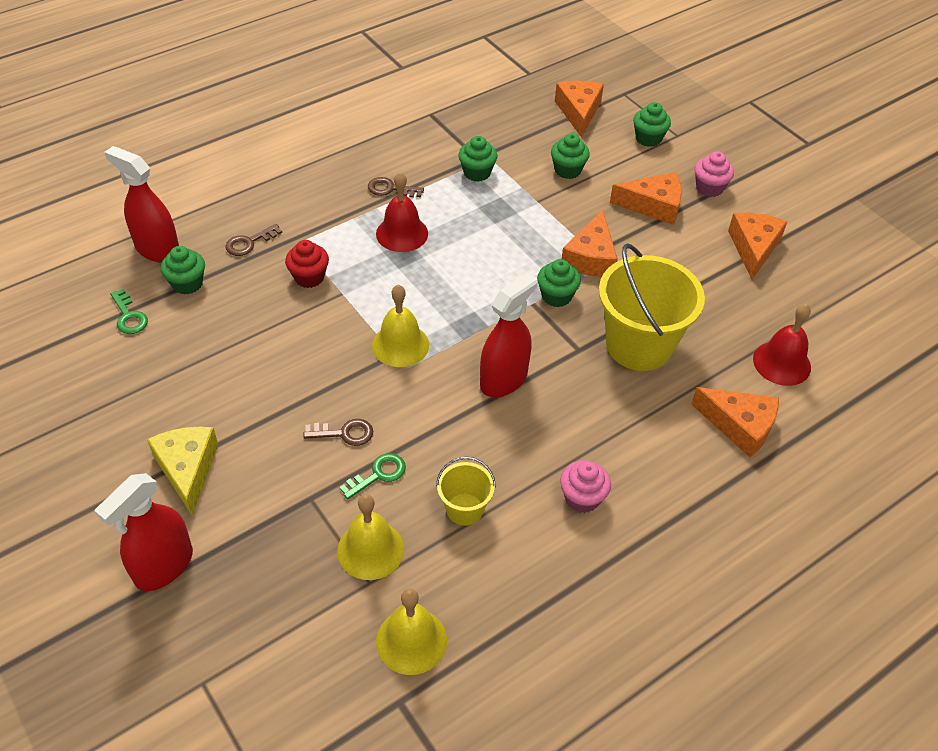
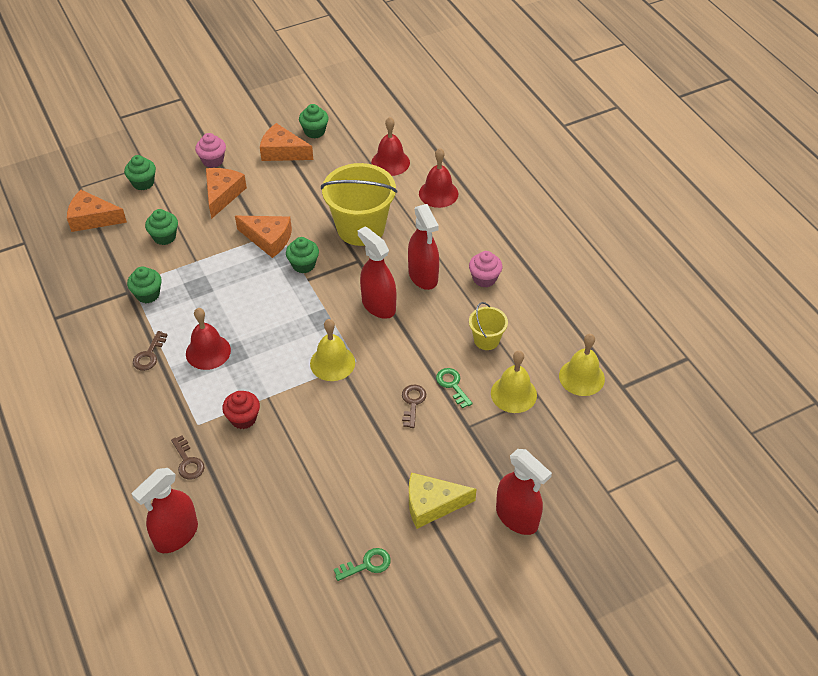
camera: 80 degrees left, 0 degrees up
(129, 316) = (258, 554): green key -> green key (367, 564)
(187, 283) = (228, 509): green cupcake -> green cupcake (314, 131)
(568, 423) = (423, 276): none -> red spray bottle
(739, 426) = (438, 193): orange cheese -> red bell

